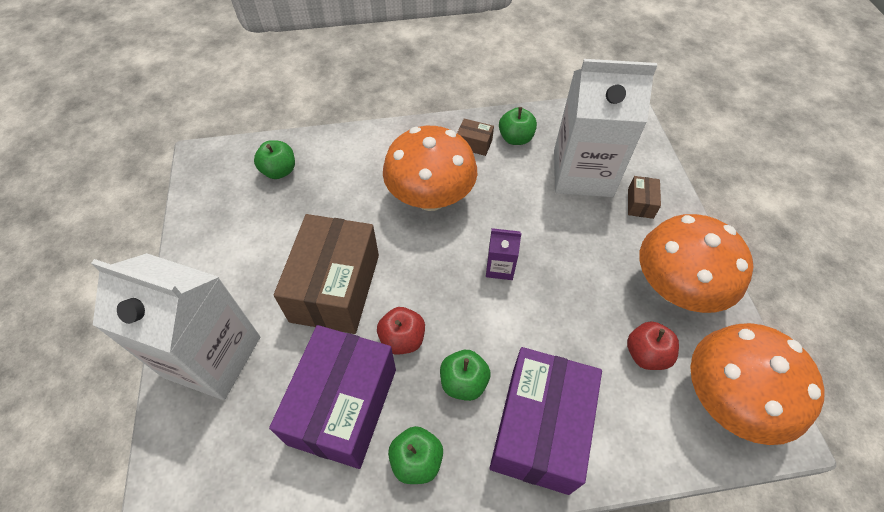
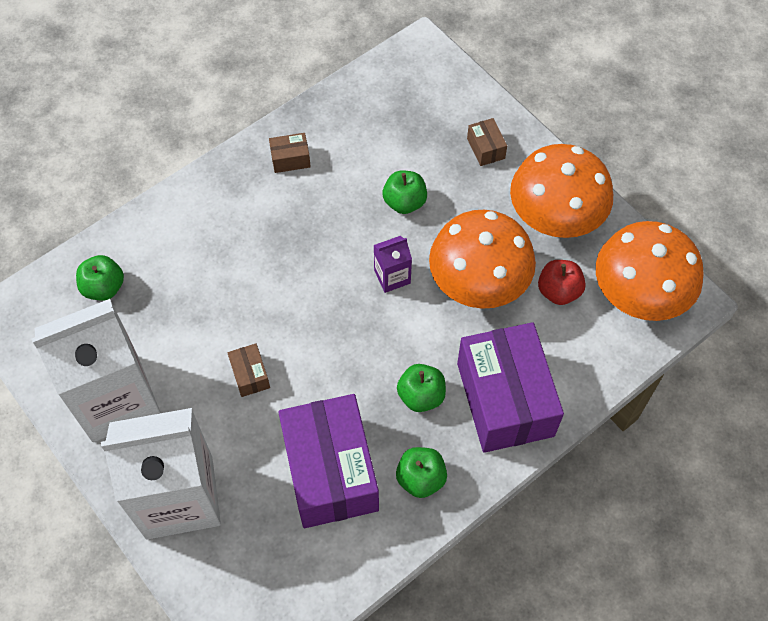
camera: 30 degrees left, 5 degrees up
(335, 287) = (250, 375): brown box -> brown box, size x0.41
(402, 339) = (344, 388): red apple -> none
(430, 197) = (283, 239): orange mushroom -> orange mushroom (478, 284)
(515, 138) = (329, 133): green apple -> green apple (404, 202)
(582, 173) = (416, 141): white carton -> white carton (115, 398)

